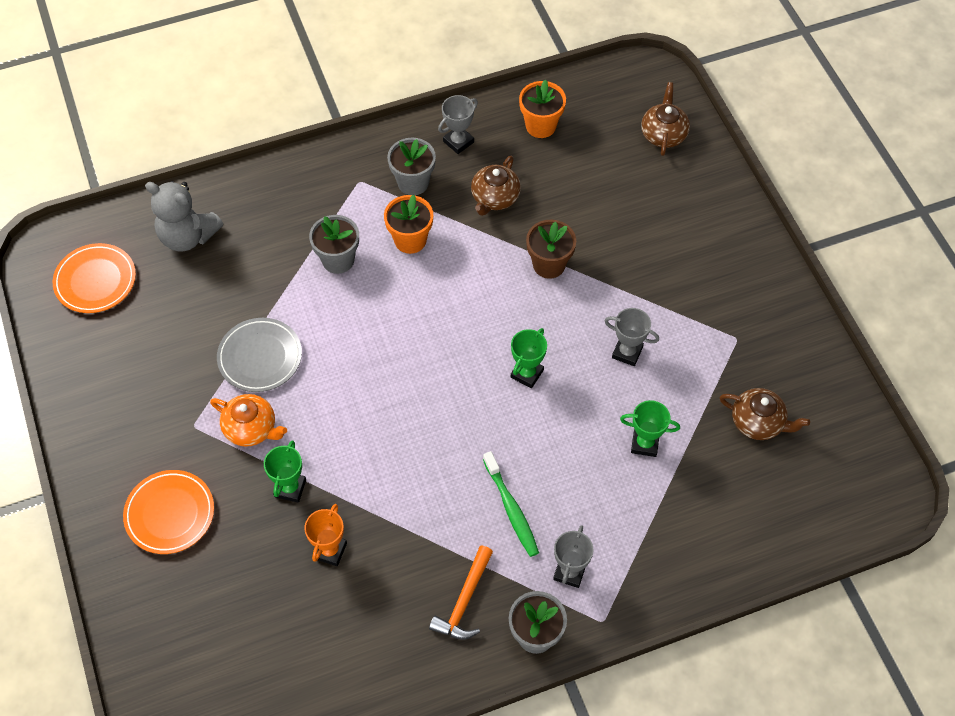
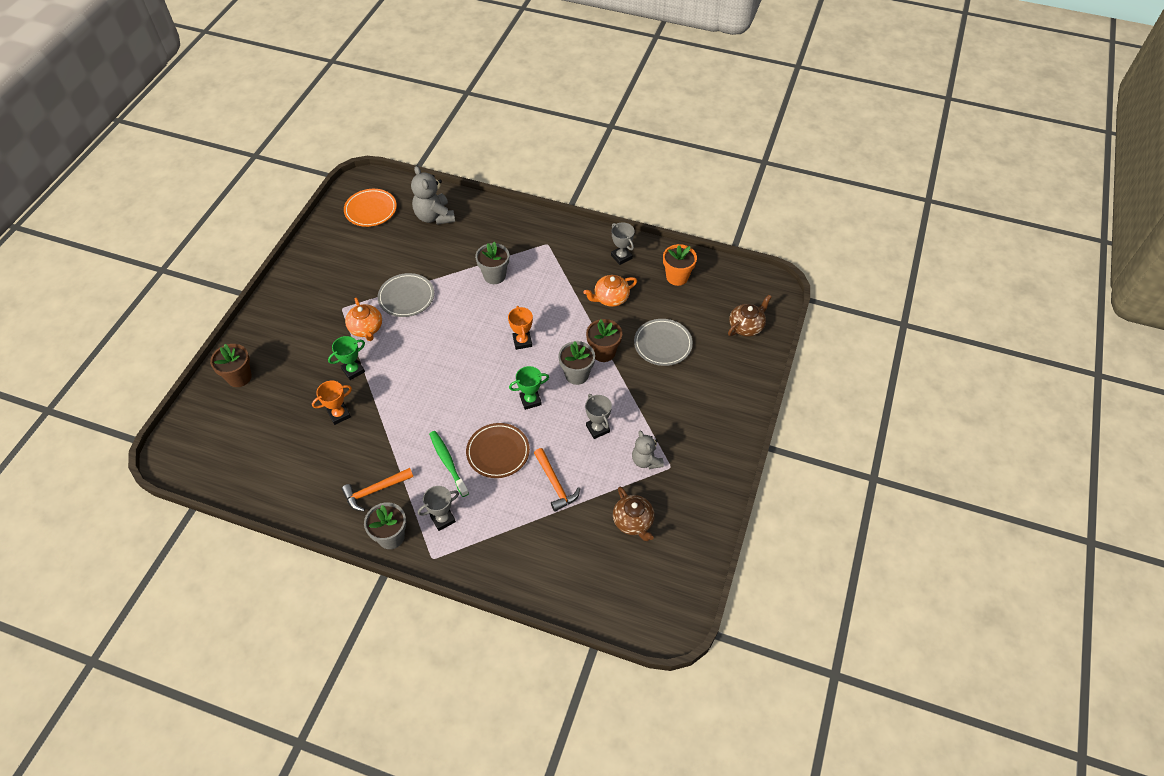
camera: 40 degrees right, 5 degrees down
(156, 601) = (239, 377): none -> brown flower pot
(170, 514) = (288, 341): orange plate -> none
(410, 240) = (542, 290): orange flower pot -> none
(413, 182) = (574, 262): grey flower pot -> grey flower pot (576, 375)
(450, 314) = (522, 341): none -> orange trophy
(458, 142) = (621, 257): grey trophy -> grey trophy turned 60 degrees clockwise
(494, 198) = (610, 298): brown teapot -> orange teapot
(511, 508) = (448, 463): green toothbrush -> green toothbrush turned 135 degrees clockwise
(552, 456) = (498, 452): none -> brown plate
(600, 212) = (663, 344): none -> grey plate
(644, 444) = (555, 484): green trophy -> orange hammer
(707, 350) = (646, 461): none -> grey teddy bear

